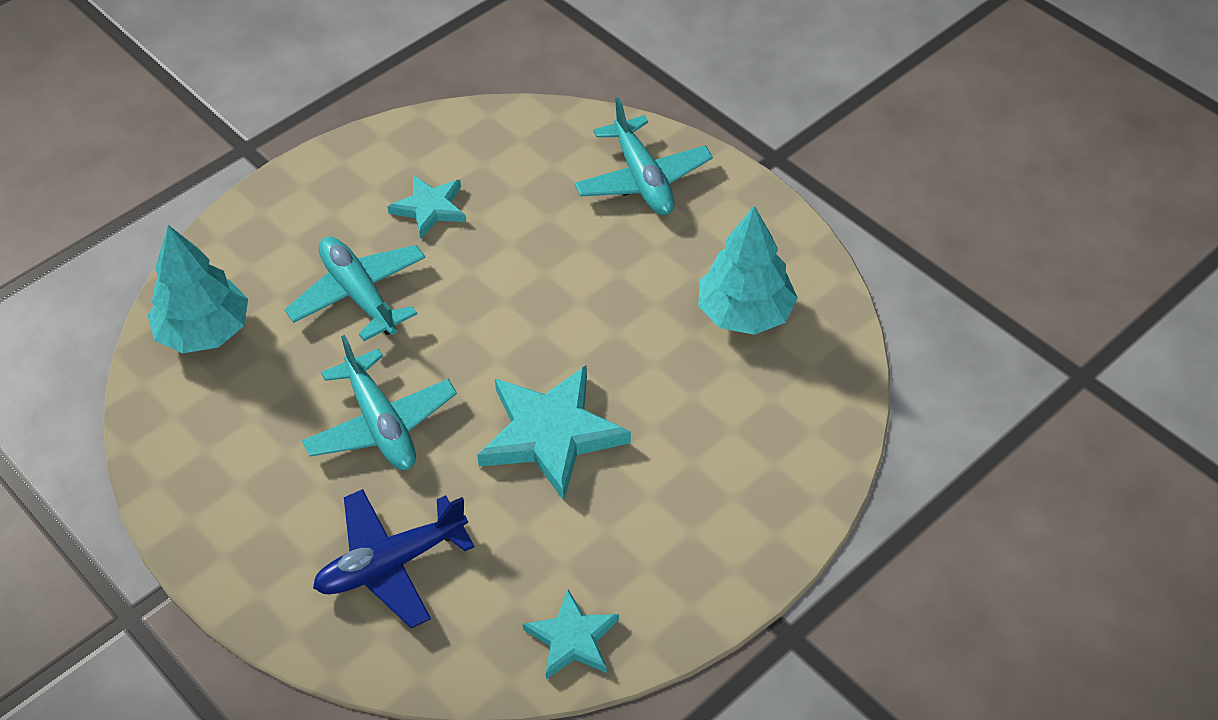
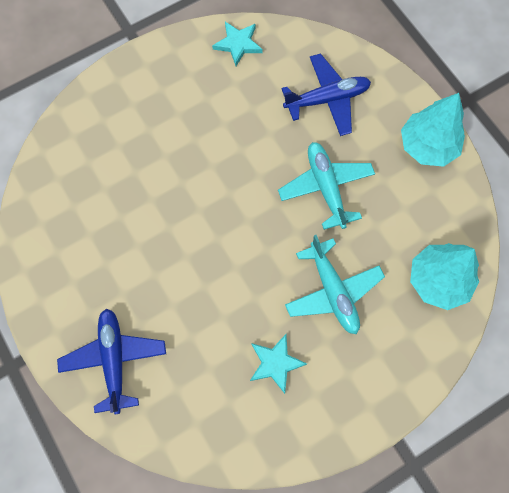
camera: 170 degrees left, 20 degrees up
(551, 434) = (225, 161): turquoise star -> none
(642, 179) = (114, 360): turquoise plane -> blue plane
(745, 313) = (82, 225): turquoise tree -> turquoise tree (427, 146)

